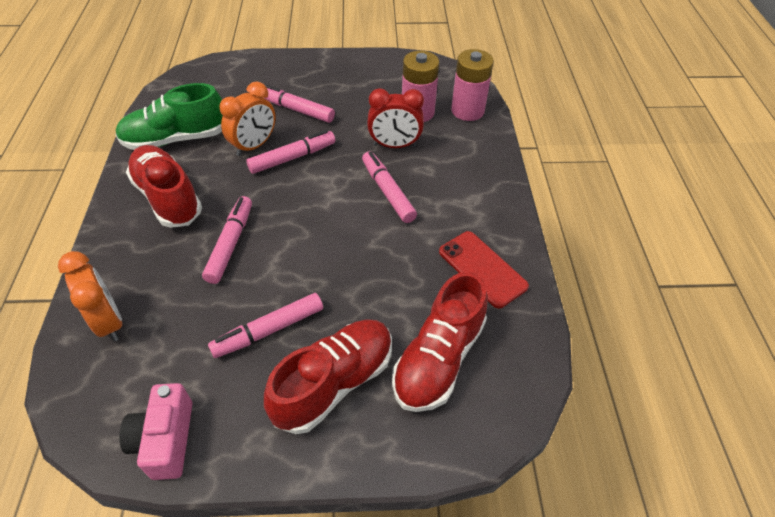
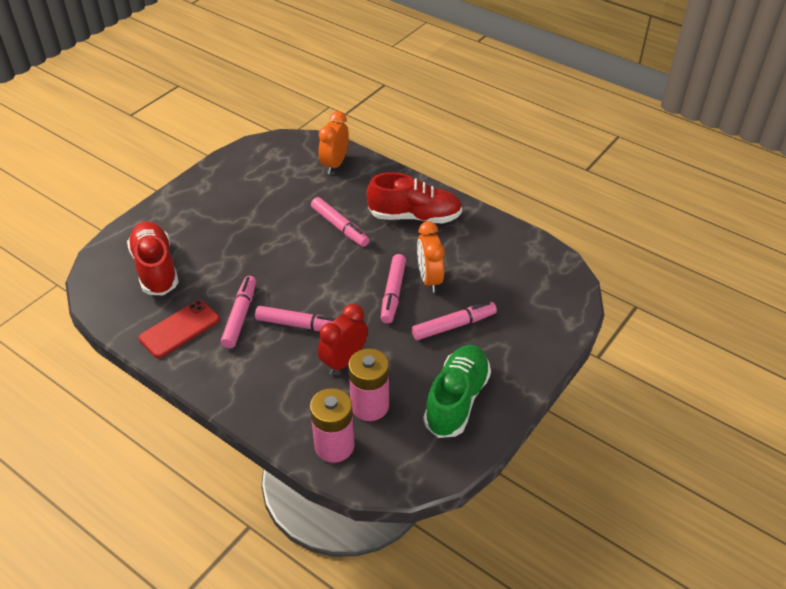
camera: 130 degrees right, 5 degrees down
(109, 321) = (334, 164): orange clock -> orange clock turned 105 degrees clockwise
(165, 440) = (241, 160): pink camera -> none
(176, 139) = (479, 242): green shoe -> green shoe (456, 400)
(269, 330) = (257, 215): pink marker -> pink marker (240, 316)
(334, 383) = (196, 223): red shoe -> none
(482, 269) = (179, 329): red phone -> red phone turned 45 degrees counterclockwise

